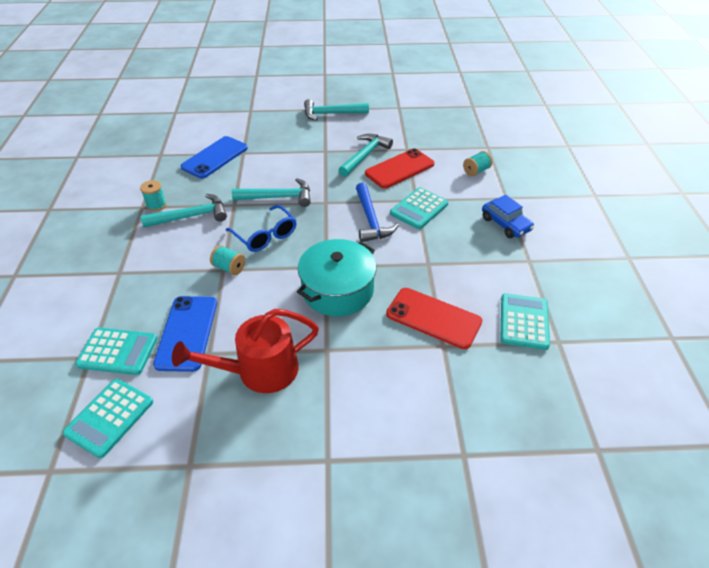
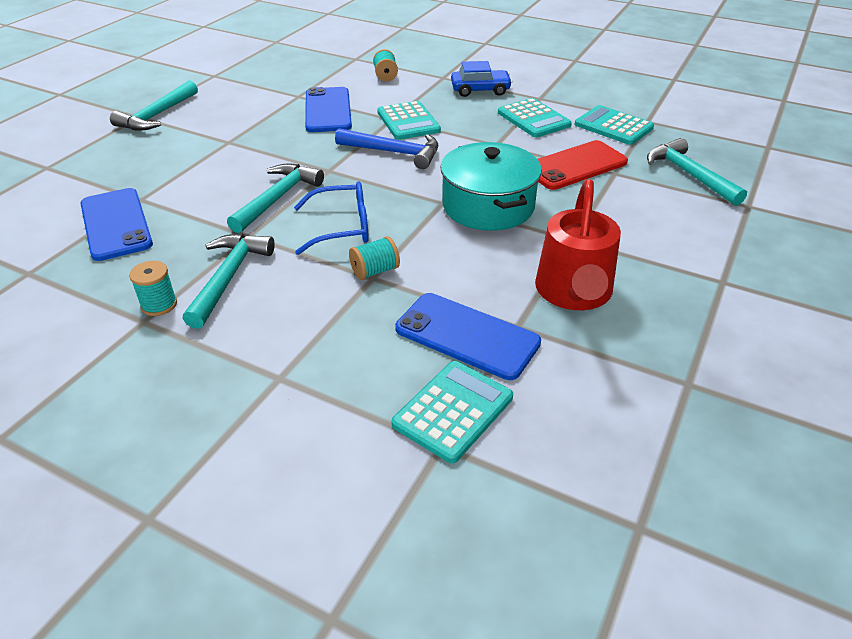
camera: 60 degrees left, 5 degrees down
(109, 417) = (574, 443): turquoise calculator -> turquoise calculator (533, 119)
(365, 155) = (275, 121): turquoise hammer -> turquoise hammer (688, 174)
(399, 169) = (328, 110): red phone -> blue phone

